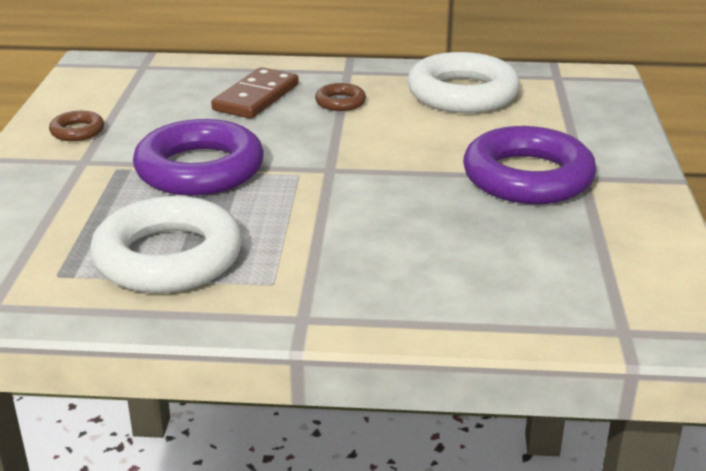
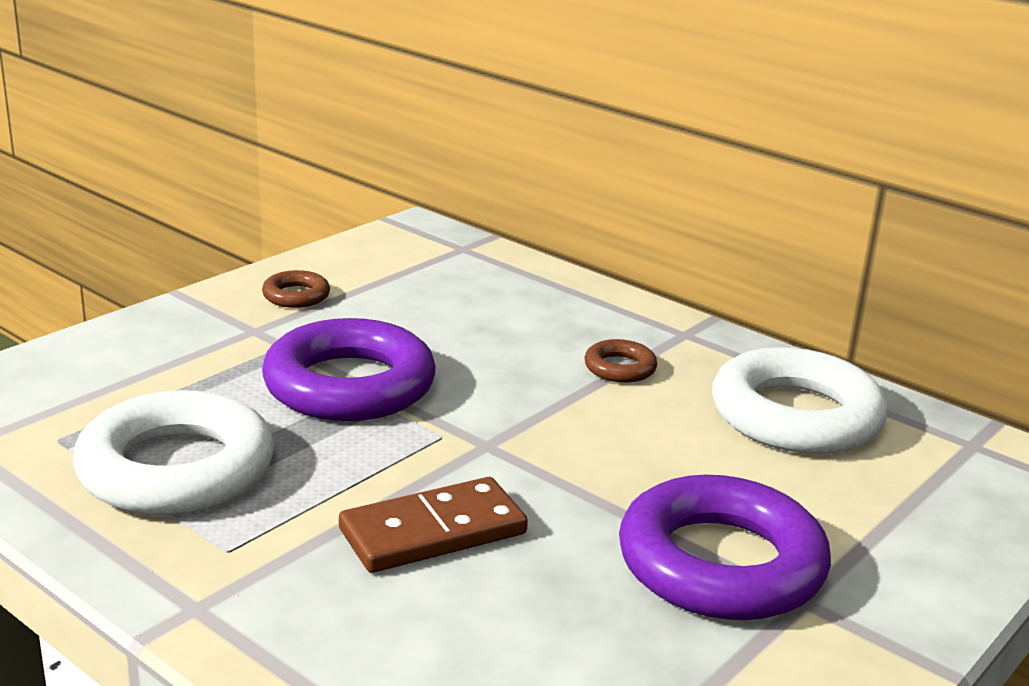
camera: 35 degrees right, 5 degrees down
(256, 97) = (530, 326): brown domino -> brown domino (433, 532)

